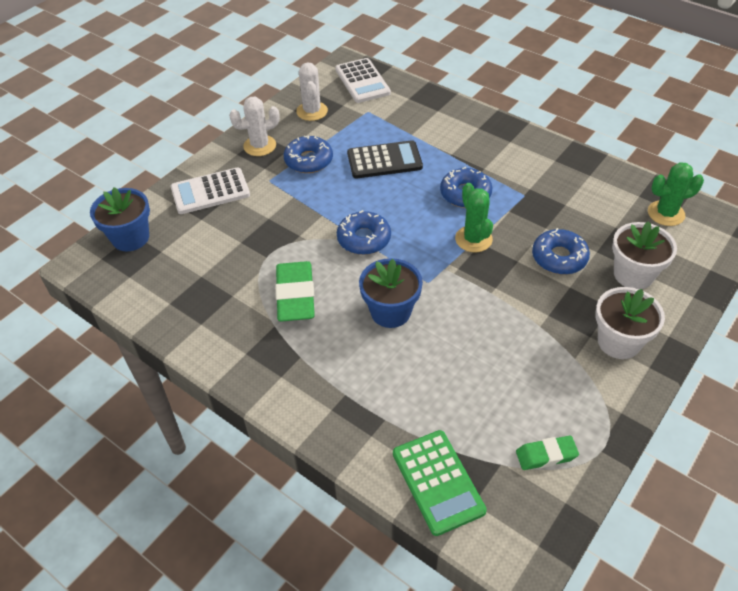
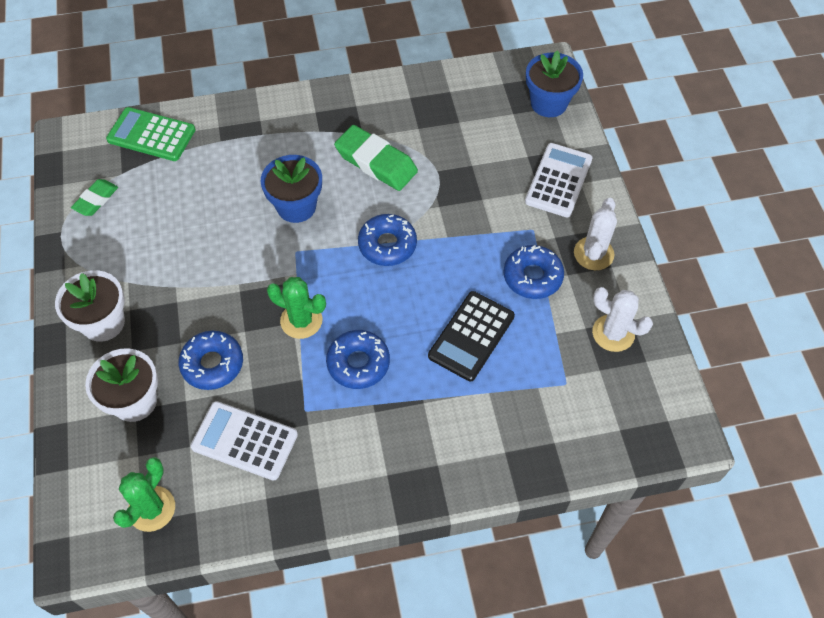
camera: 130 degrees right, 10 degrees up
(362, 81) = (629, 422): white calculator -> white calculator (244, 441)

